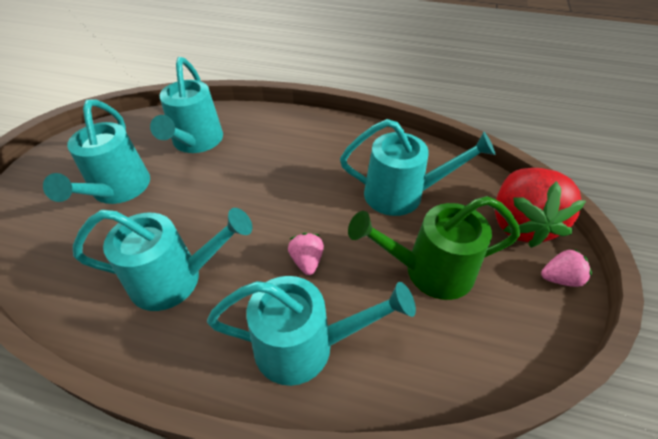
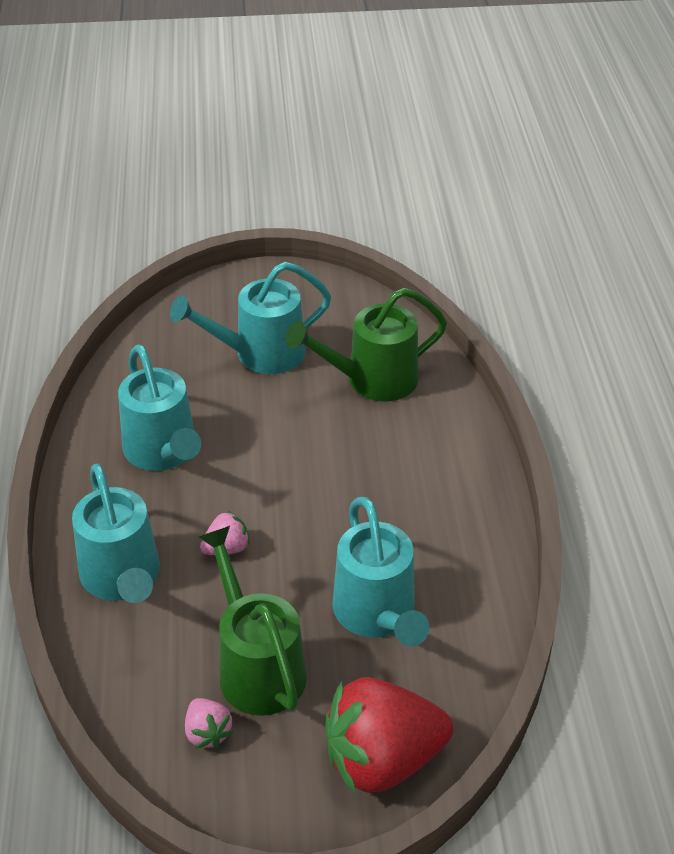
camera: 70 degrees right, 5 degrees down
(196, 142) = (371, 380): turquoise watering can -> green watering can
(560, 278) = (299, 810): pink strawberry -> pink strawberry (207, 733)

